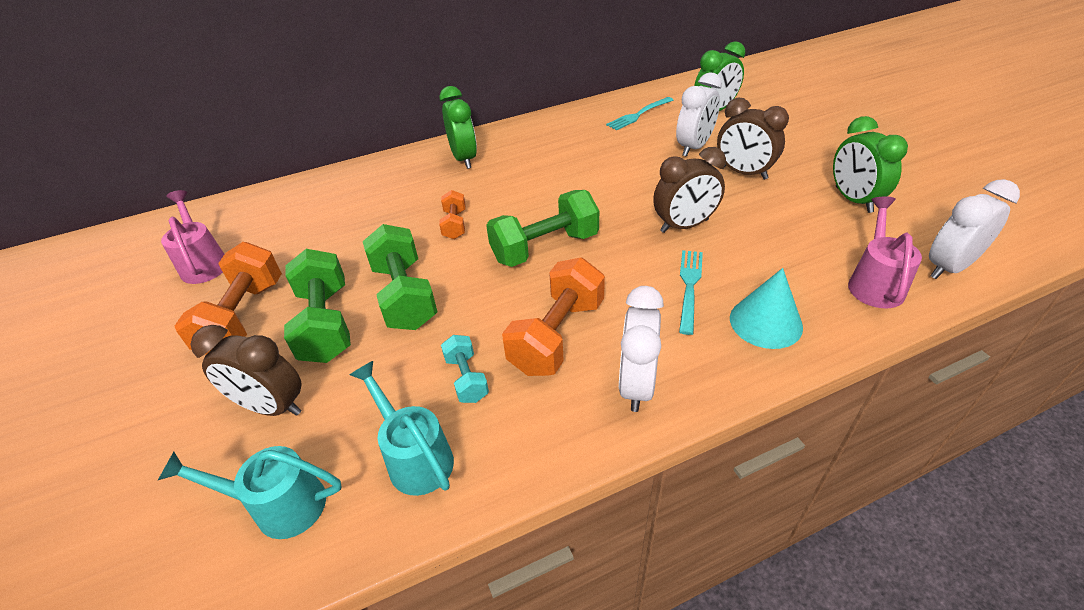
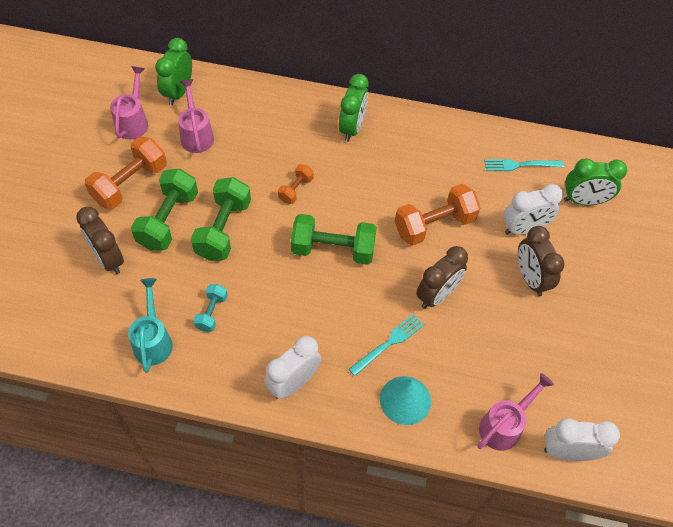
camera: 30 degrees right, 15 degrees up
(280, 505) = (79, 321): turquoise watering can -> none
(297, 238) = (196, 135): none -> pink watering can
(557, 336) = (281, 320): orange dumbbell -> orange dumbbell (434, 225)
(684, 226) = (437, 295): brown clock -> brown clock turned 60 degrees counterclockwise
(853, 200) = (578, 357): green clock -> green clock (178, 92)

